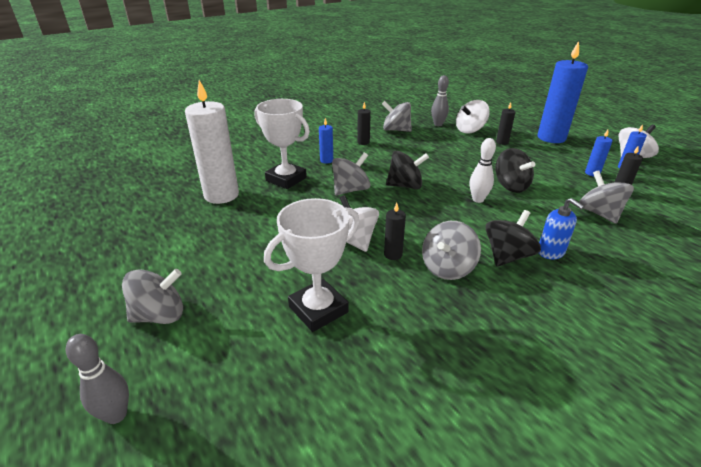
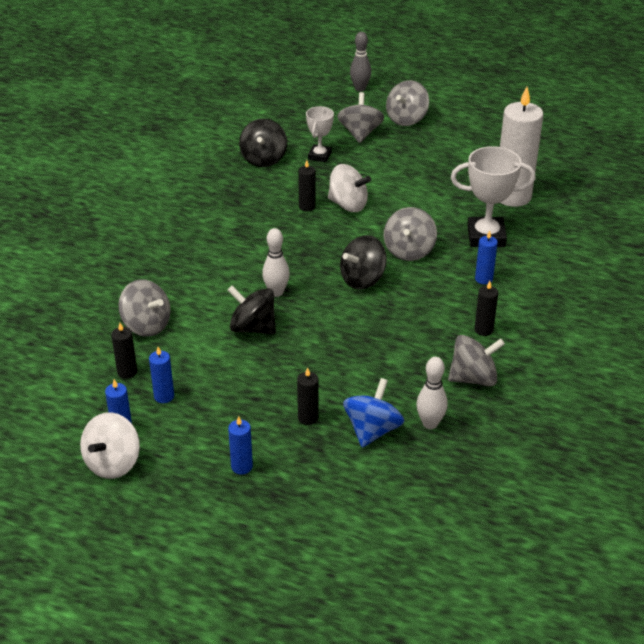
camera: 145 degrees right, 5 degrees up
(318, 309) = (319, 156): white trophy -> white trophy, size x0.60
(438, 124) = (430, 423): grey bowling pin -> white bowling pin
(447, 268) = (257, 213): grey spinning top -> grey spinning top (360, 133)
(470, 130) = (372, 430): white spinning top -> blue spinning top
(507, 256) = (217, 241): black spinning top -> black spinning top (263, 159)
(551, 138) = (242, 466): blue candle -> blue candle, size x0.44
(551, 252) = (182, 259): blue soap dispenser -> none

